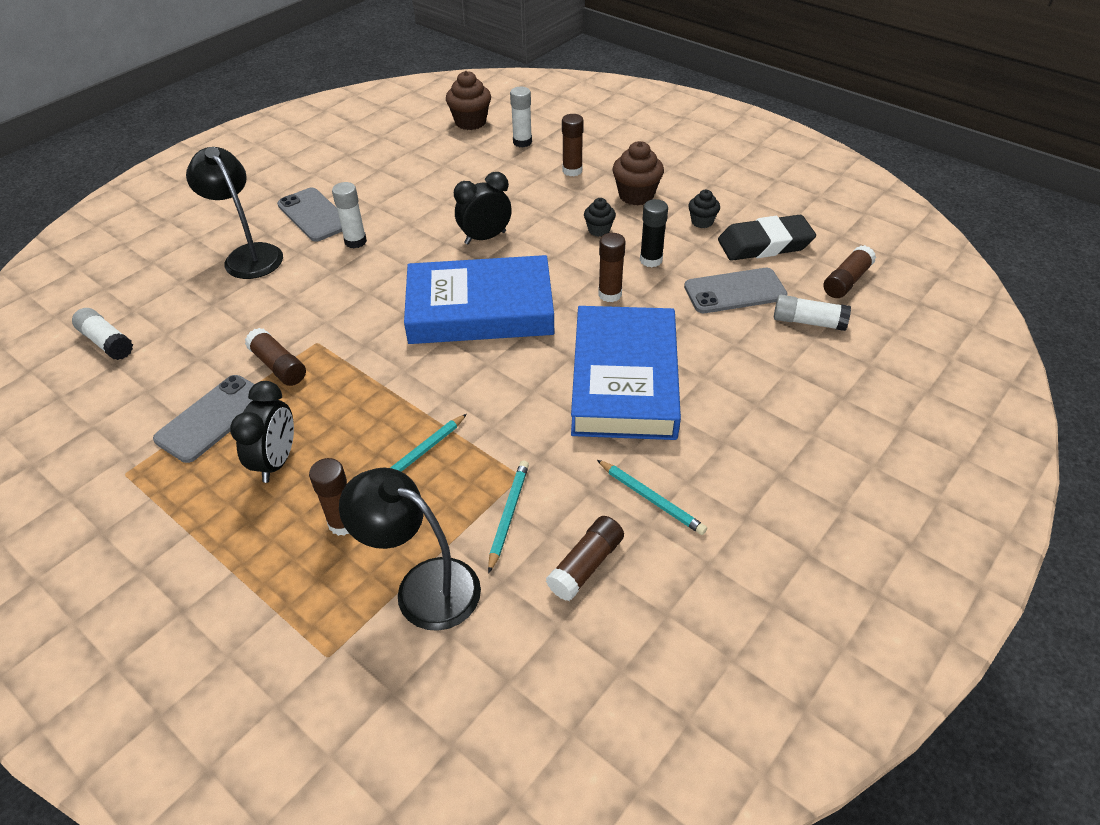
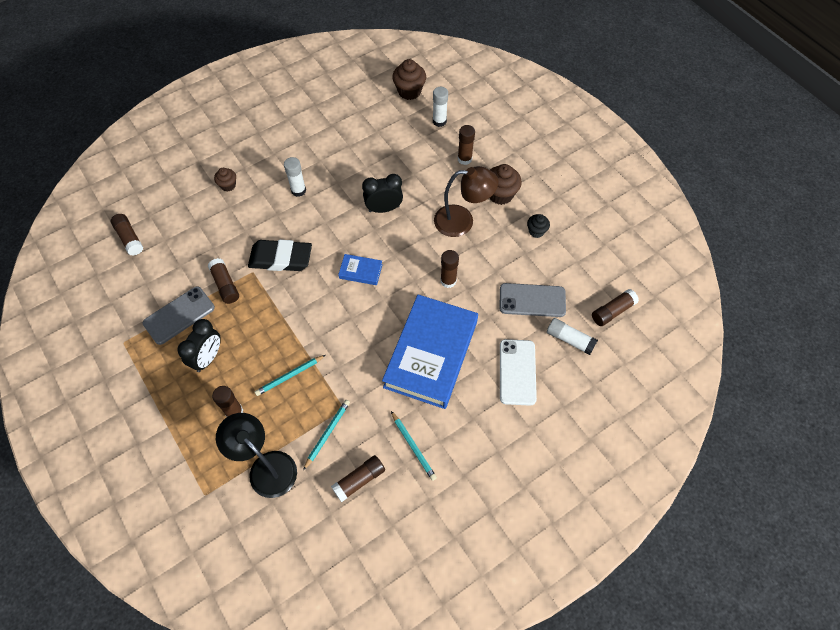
camera: 15 degrees right, 15 degrees up
(107, 342) = (129, 238): white glue stick -> brown glue stick
(248, 255) = (228, 185): black lamp -> brown cupcake
(314, 215) = (278, 159): grey phone -> none
(480, 309) = (360, 271): blue book -> blue book, size x0.41
(599, 230) = (462, 221): black cupcake -> brown lamp
(651, 260) = (487, 258): black glue stick -> none
(757, 373) = (517, 372): none -> white phone
(764, 244) = (571, 263): black eraser -> black eraser (281, 258)

